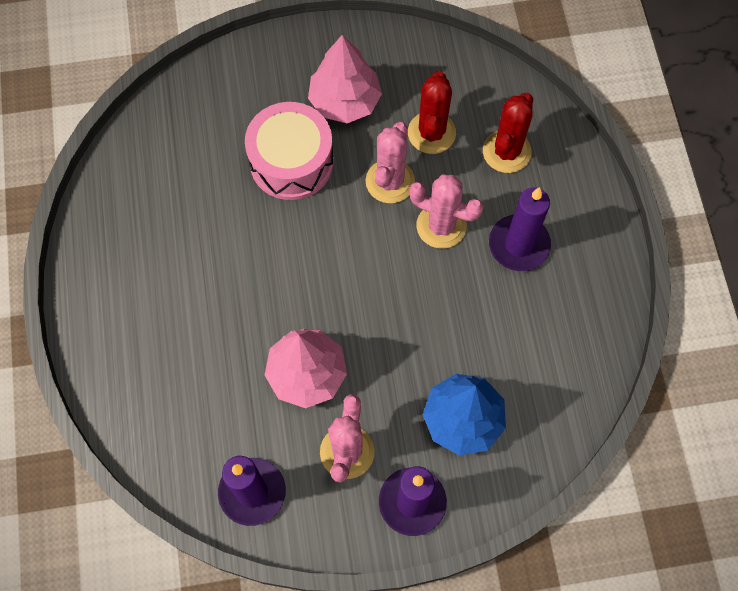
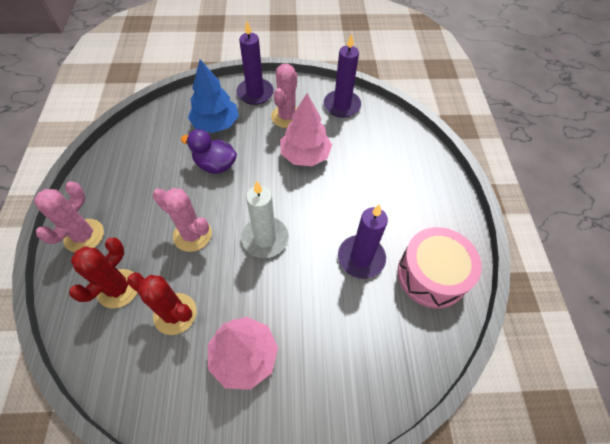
camera: 175 degrees left, 10 degrees down
(291, 162) = (300, 301): pink drum -> pink drum (431, 275)
(345, 232) = (265, 238): none -> white candle
(390, 181) = (222, 274): pink cactus -> pink cactus (84, 236)
(431, 133) = (175, 314): red cactus -> red cactus turned 75 degrees counterclockwise
(441, 338) = (215, 165): none -> purple duck
(518, 245) = (141, 215): purple candle -> purple candle (361, 258)

